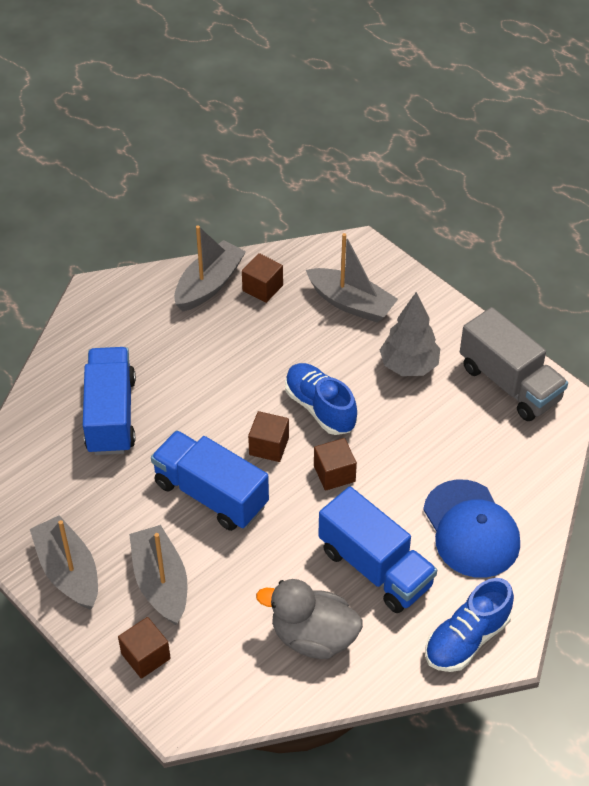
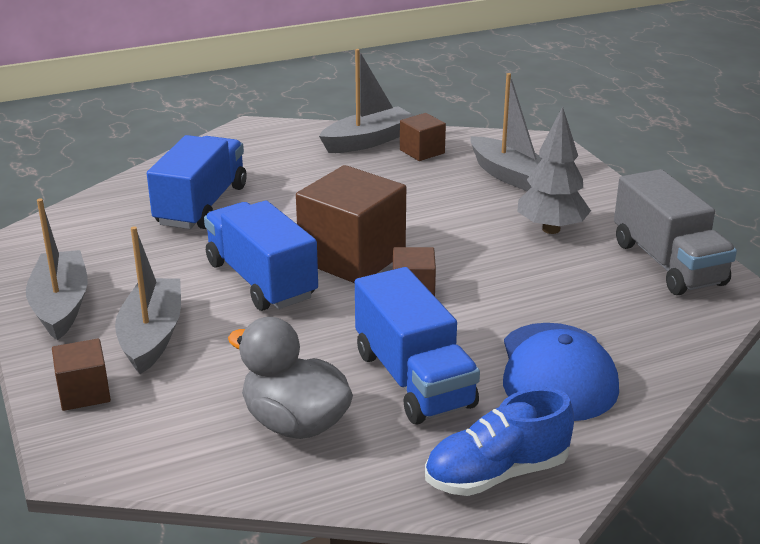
camera: 20 degrees right, 20 degrees down
(269, 446) = (352, 257): brown cube -> brown cube, size x1.99
(320, 408) = (429, 241): blue shoe -> none

